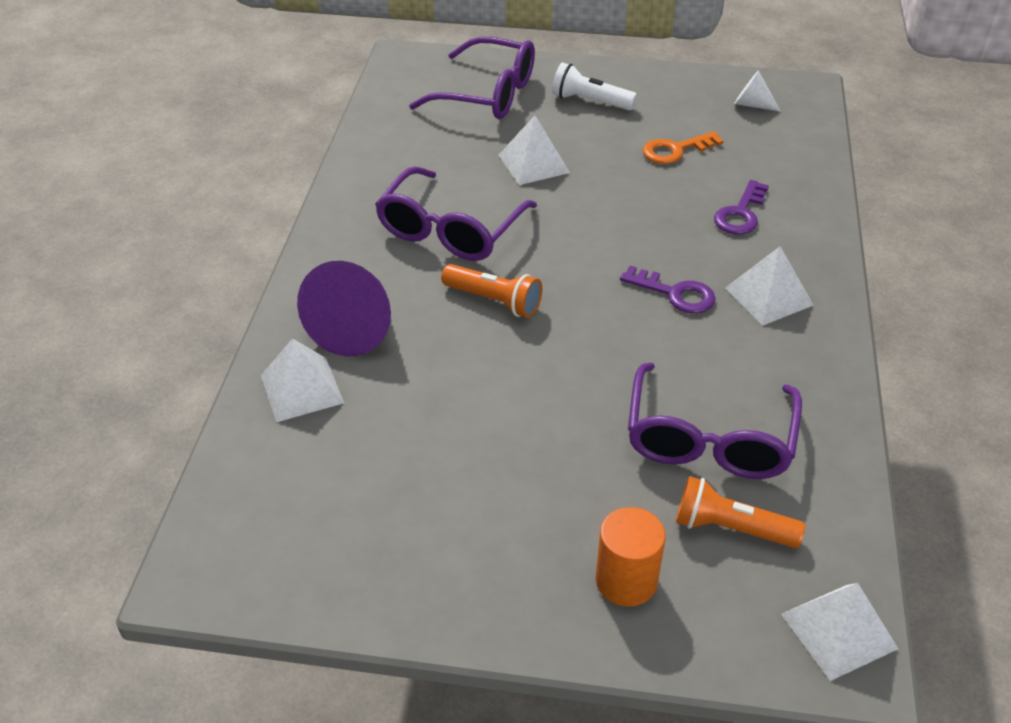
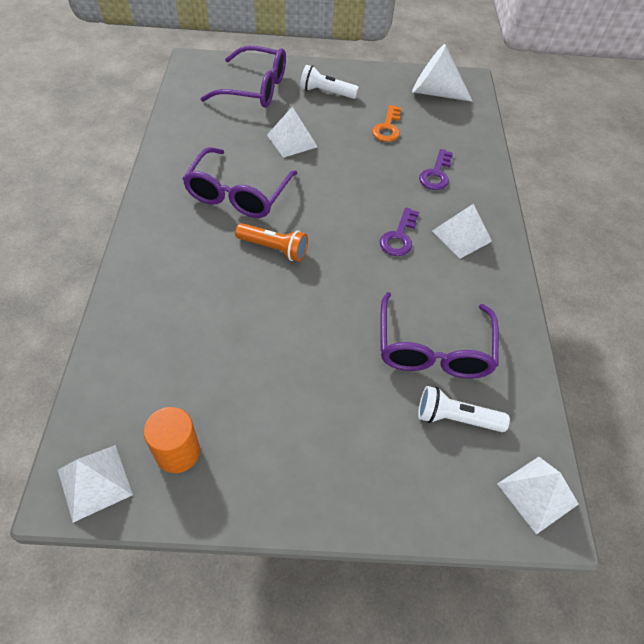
camera: 10 degrees left, 10 degrees up
(302, 389) = (140, 327): white pyramid -> white pyramid (94, 482)
(355, 327) = (176, 274): purple cone -> none
(626, 581) = (388, 466): orange cylinder -> orange cylinder (177, 452)
(675, 150) = (387, 128): orange key -> orange key turned 45 degrees counterclockwise
(675, 294) = (399, 237): purple key -> purple key turned 90 degrees clockwise
(730, 528) = (455, 418): orange flashlight -> white flashlight
(752, 104) = (435, 92): white cone -> white cone, size x1.94

